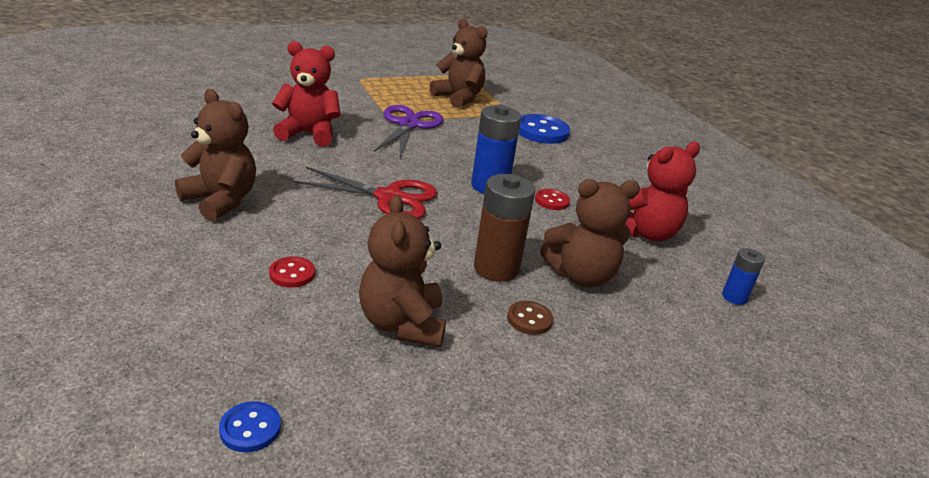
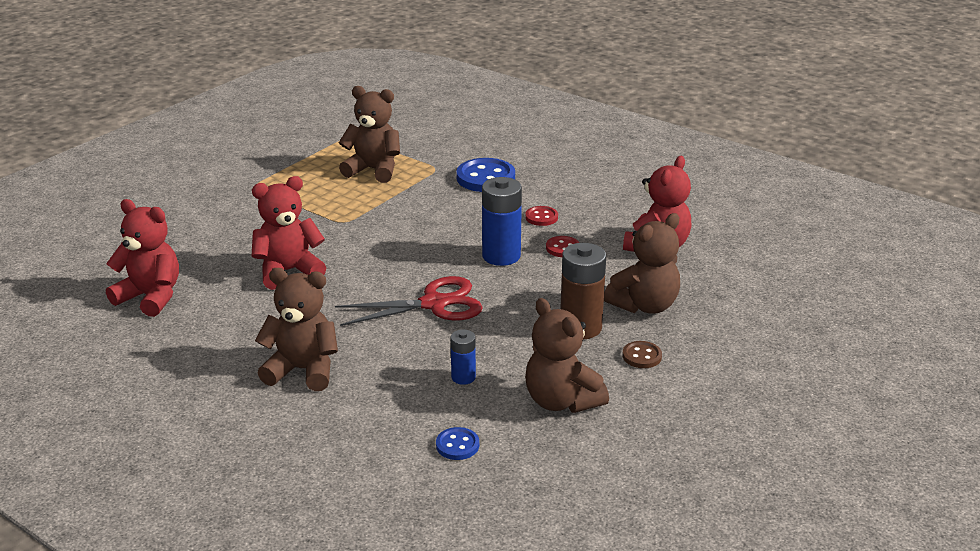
camera: 25 degrees left, 0 degrees up
(193, 113) = (150, 297): none -> red teddy bear
(250, 428) = (546, 513): blue button -> blue button (457, 445)
(292, 274) = (440, 402): red button -> red button (541, 217)
(408, 125) = (364, 221): purple scissors -> none
(734, 297) = (759, 274): blue battery -> blue battery (463, 377)

